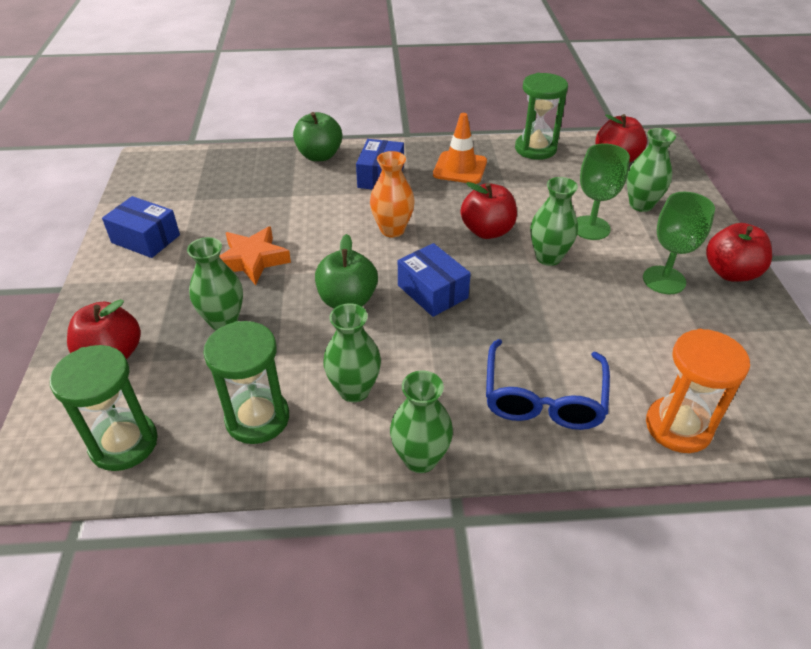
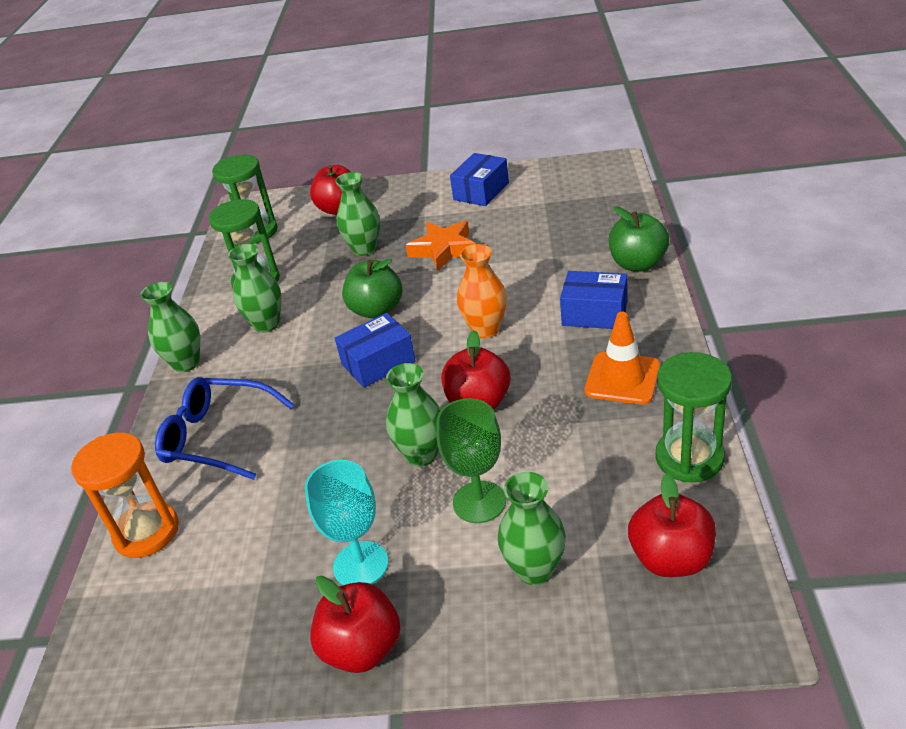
camera: 100 degrees right, 5 degrees down
(664, 280) = (360, 564): green goblet -> turquoise goblet

